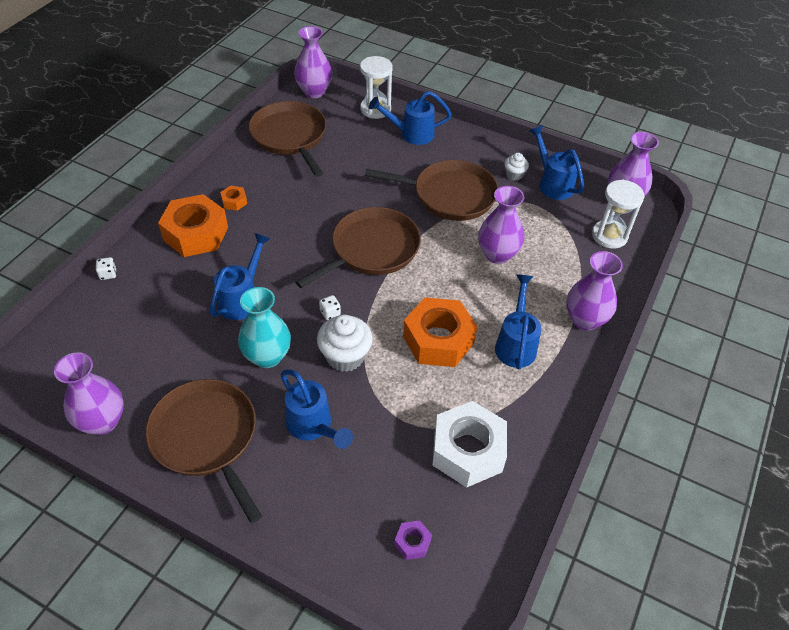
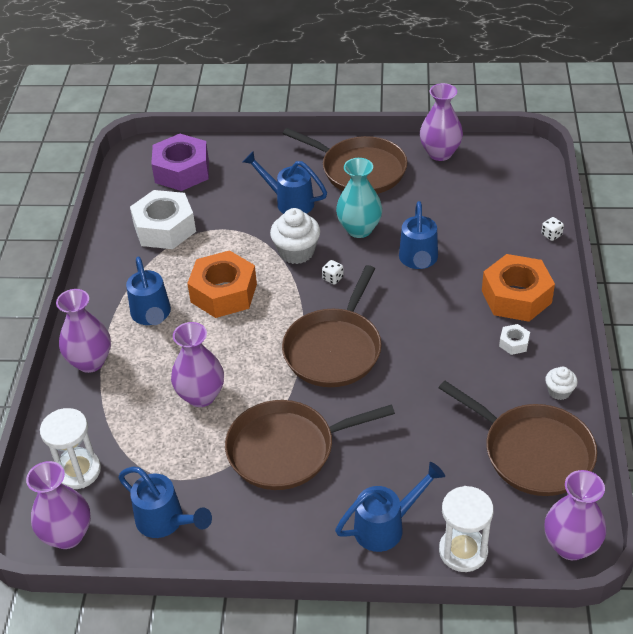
camera: 160 degrees right, 5 degrees down
(234, 201) = (514, 343): orange nut -> white nut
(412, 542) = (182, 171): purple nut -> purple nut, size x2.32
(514, 175) = (220, 515): white cupcake -> white cupcake (559, 391)

